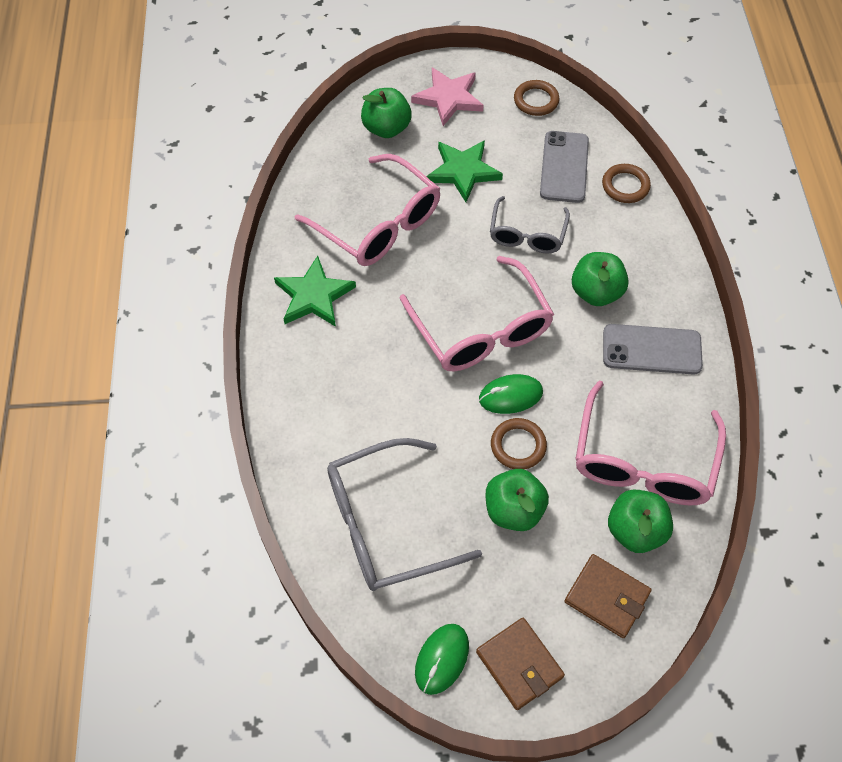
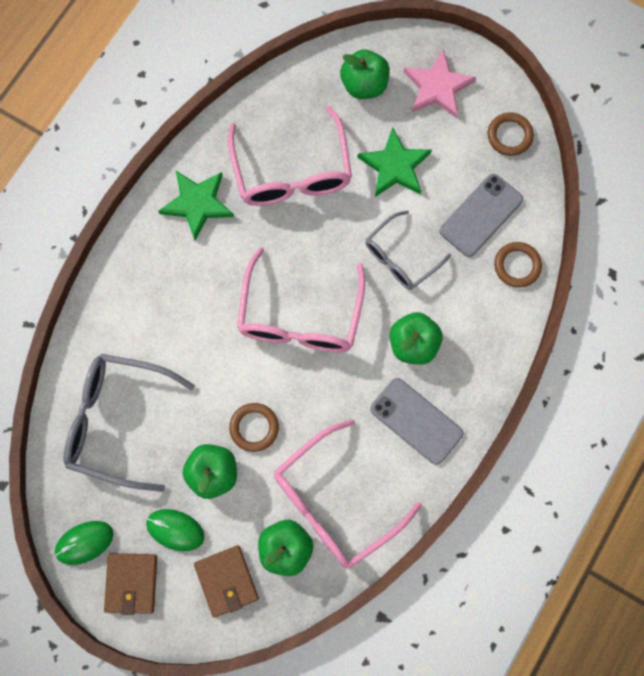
camera: 35 degrees right, 15 degrees up
(510, 396) = (279, 385): green mouse -> green mouse (175, 530)

